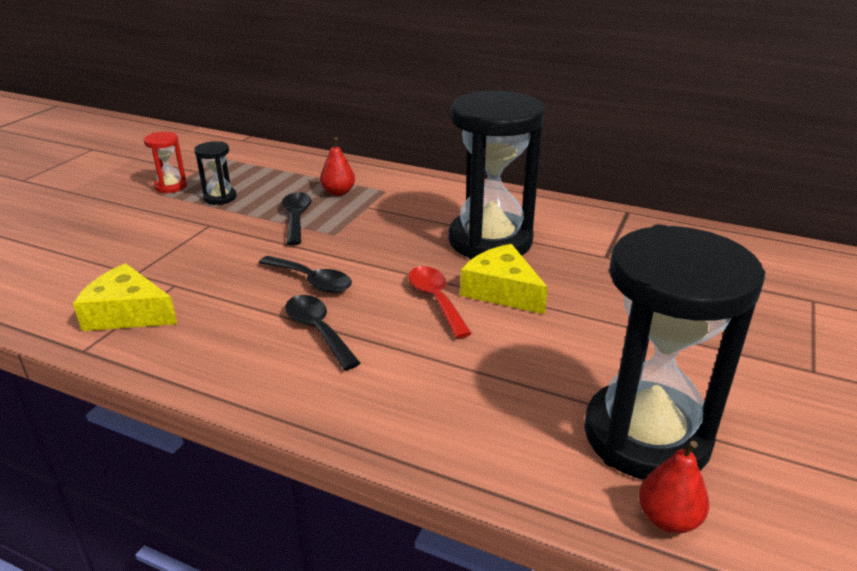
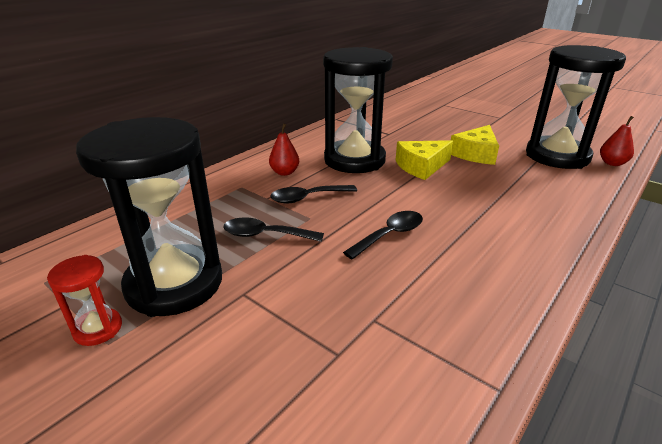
camera: 75 degrees left, 0 degrees up
(128, 313) = (428, 355): yellow cheese -> yellow cheese (475, 154)
(220, 198) = (174, 284): black hourglass -> black hourglass, size x2.33
(318, 330) = (465, 237): black spoon -> black spoon (307, 198)
(338, 193) = (227, 209): red pear -> red pear (284, 172)
(436, 300) = (429, 188): red spoon -> none

